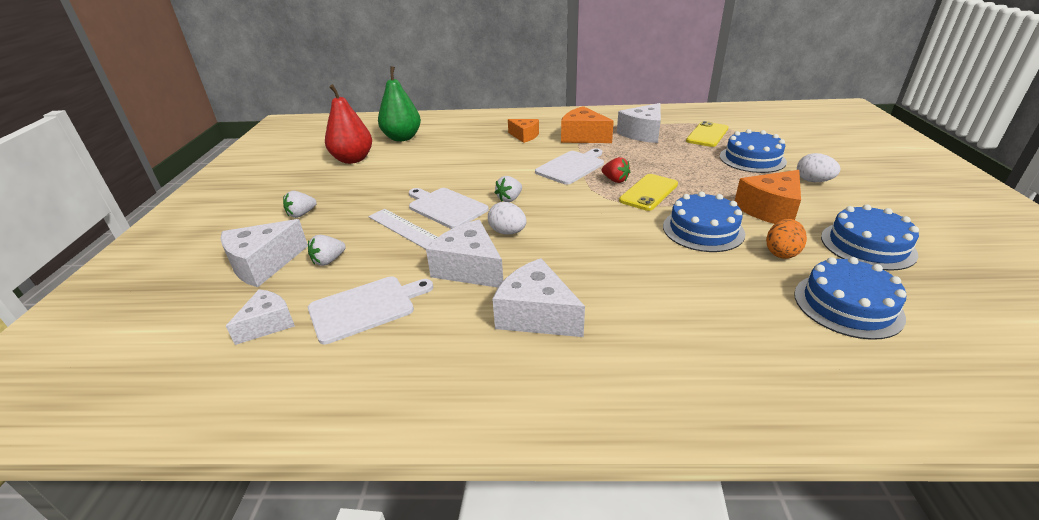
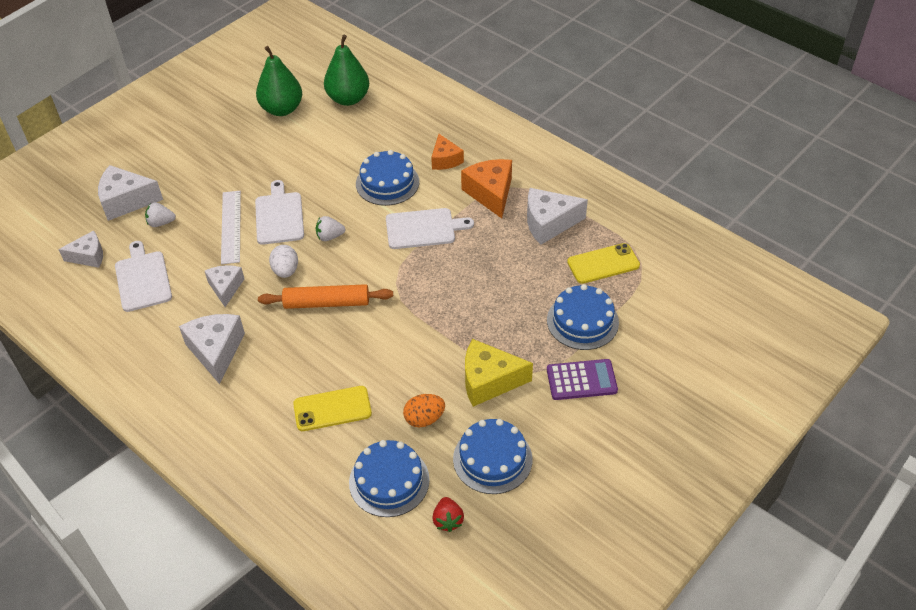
camera: 40 degrees right, 15 degrees up
(301, 214) = (188, 161): white strawberry -> none
(353, 159) = (282, 109): red pear -> green pear
(366, 307) = (142, 279): white cutting board -> white cutting board turned 120 degrees counterclockwise
(469, 268) = (225, 288): white cheese -> white cheese, size x0.64
(577, 232) = (326, 303): none -> orange rolling pin
(615, 180) = (431, 268): red strawberry -> red strawberry (448, 520)
(648, 192) = (433, 299): yellow phone -> yellow phone (332, 409)
(703, 230) = (409, 362): blue cake -> blue cake (387, 183)
(770, 210) = (489, 381): orange cheese -> yellow cheese
(813, 181) = (581, 380): white egg -> purple calculator

